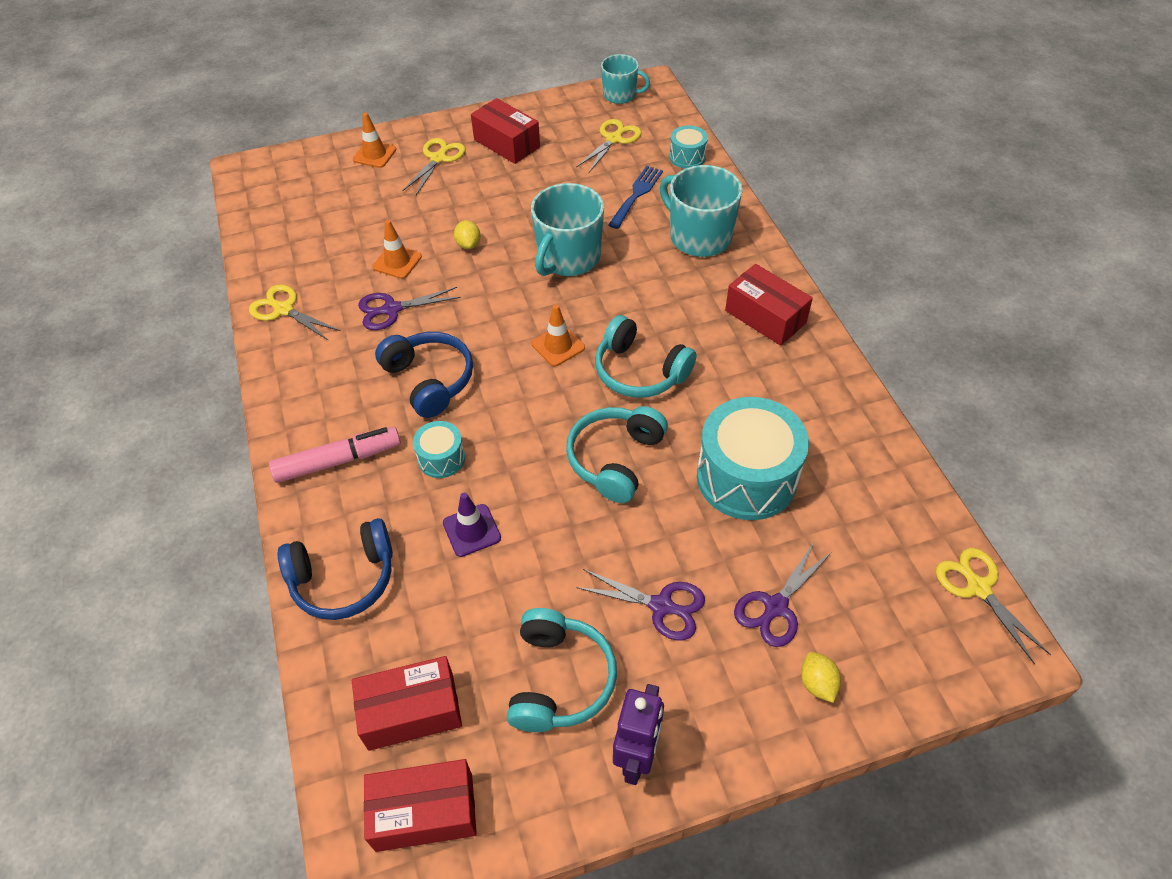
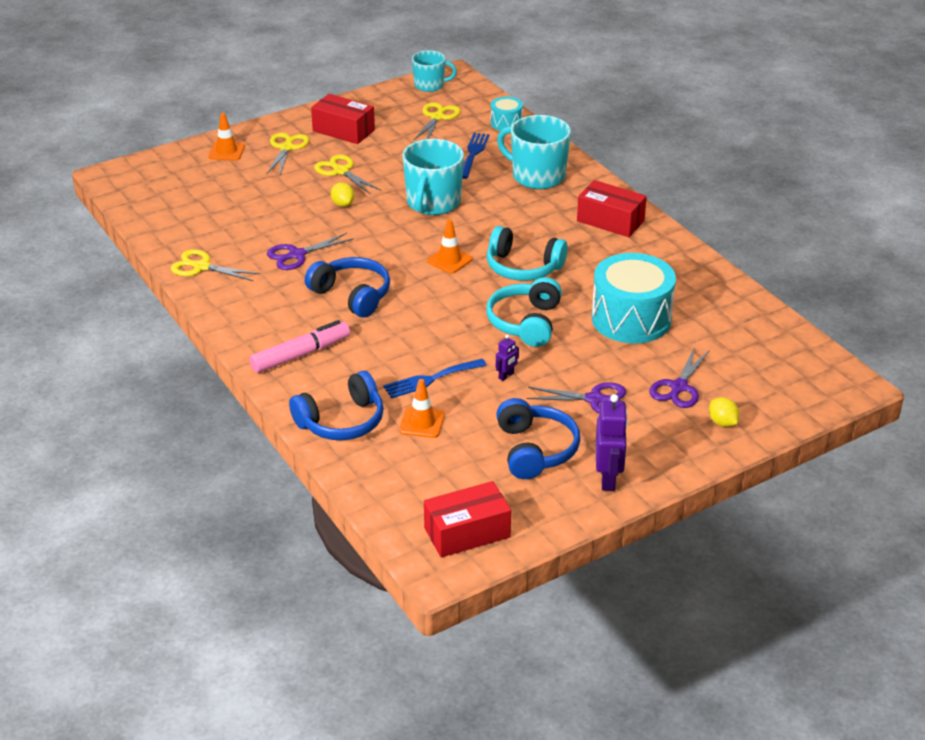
camera: 15 degrees left, 15 degrees down
(397, 262) = (285, 223): orange traffic cone -> orange traffic cone (422, 423)
(411, 712) = (432, 484): red box -> none
(441, 458) = (385, 341): turquoise drum -> none
(471, 530) = (430, 379): purple traffic cone -> blue fork
(559, 679) = (535, 450): turquoise headphones -> blue headphones
(564, 543) = (506, 376): none -> purple robot
(978, 587) = (819, 355): yellow scissors -> yellow scissors (341, 171)

